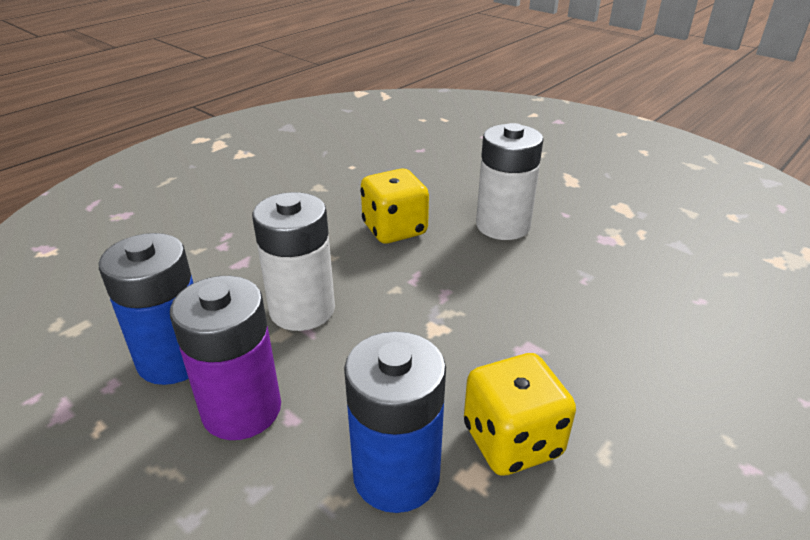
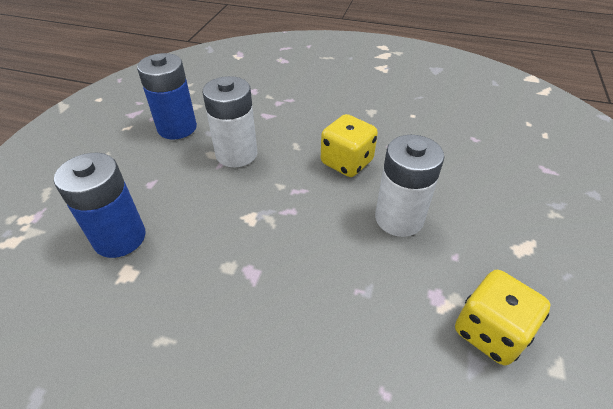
camera: 65 degrees right, 10 degrees up
(242, 409) = (150, 164): purple battery -> none
(512, 441) = (158, 284): yellow dice -> yellow dice (489, 331)

